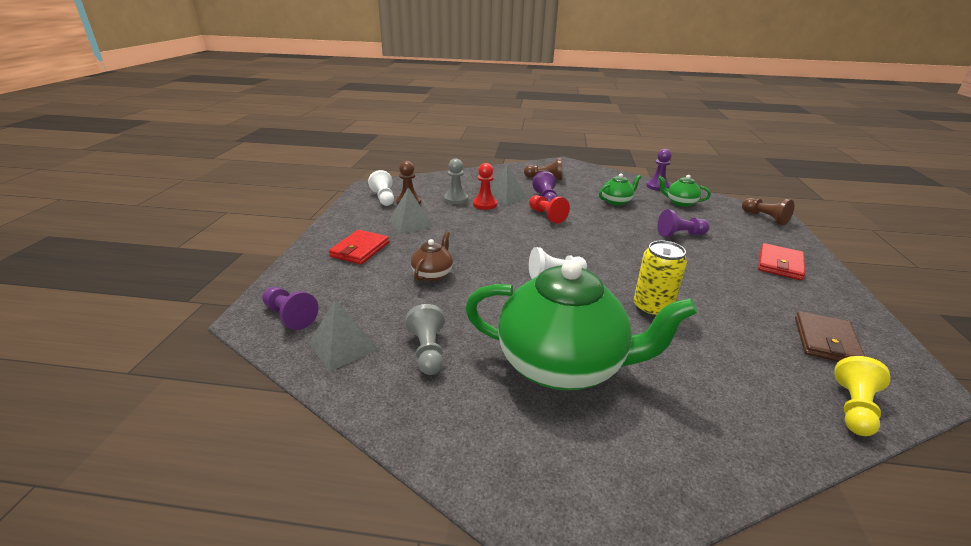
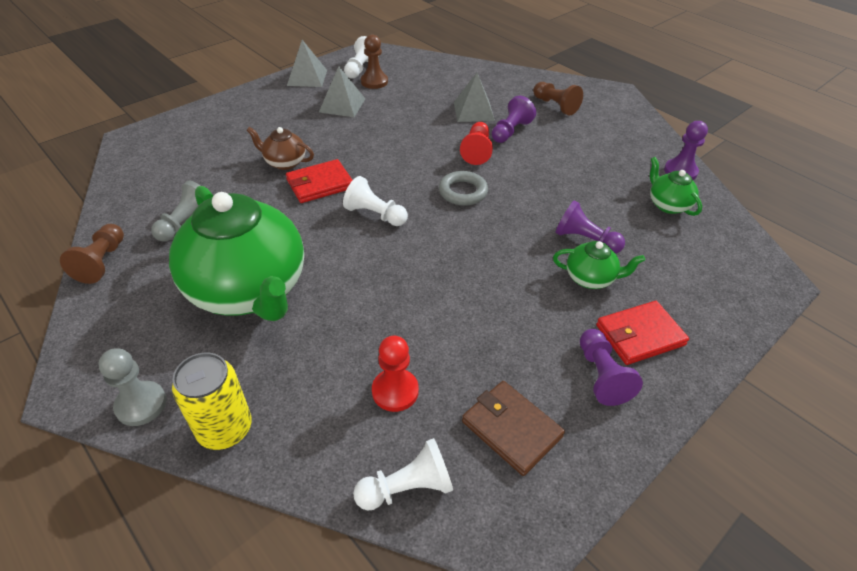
camera: 40 degrees right, 15 degrees up
(289, 316) = (151, 148): purple pawn -> purple pawn (601, 375)
(343, 346) = (148, 189): grey pyramid -> grey pyramid (307, 77)
(360, 250) = (268, 114): red wallet -> red wallet (320, 184)
(433, 274) = (284, 162): brown teapot -> brown teapot turned 135 degrees counterclockwise
(456, 199) = (420, 95): grey pawn -> grey pawn (141, 404)
(485, 204) = (438, 112): red pawn -> red pawn (395, 391)
(579, 239) = (463, 192): none -> grey ring
(617, 201) = (586, 168): green teapot -> green teapot (590, 278)
(652, 308) = (404, 292): yellow can -> yellow can (225, 429)
(765, 218) = (751, 277): brown pawn -> brown pawn (102, 262)
(826, 341) = (511, 429): brown wallet -> brown wallet turned 75 degrees clockwise
(854, 408) = (407, 487): yellow pawn -> white pawn

